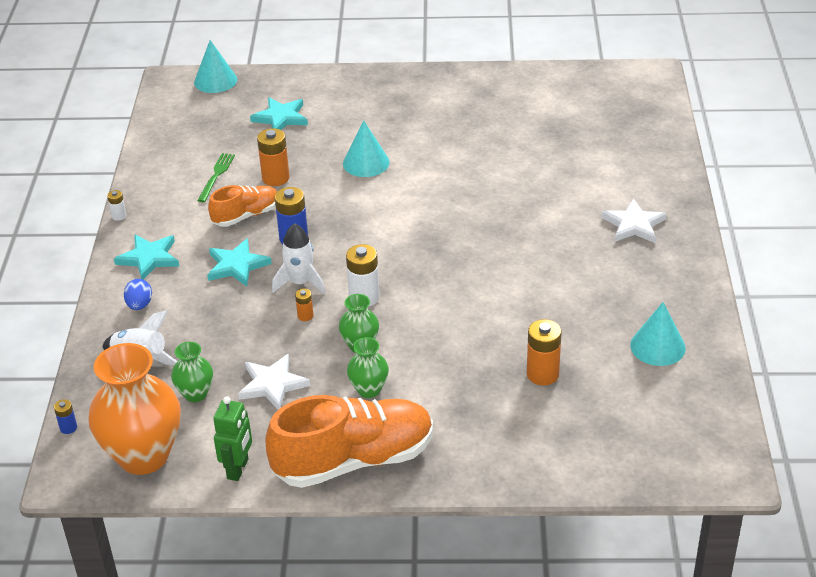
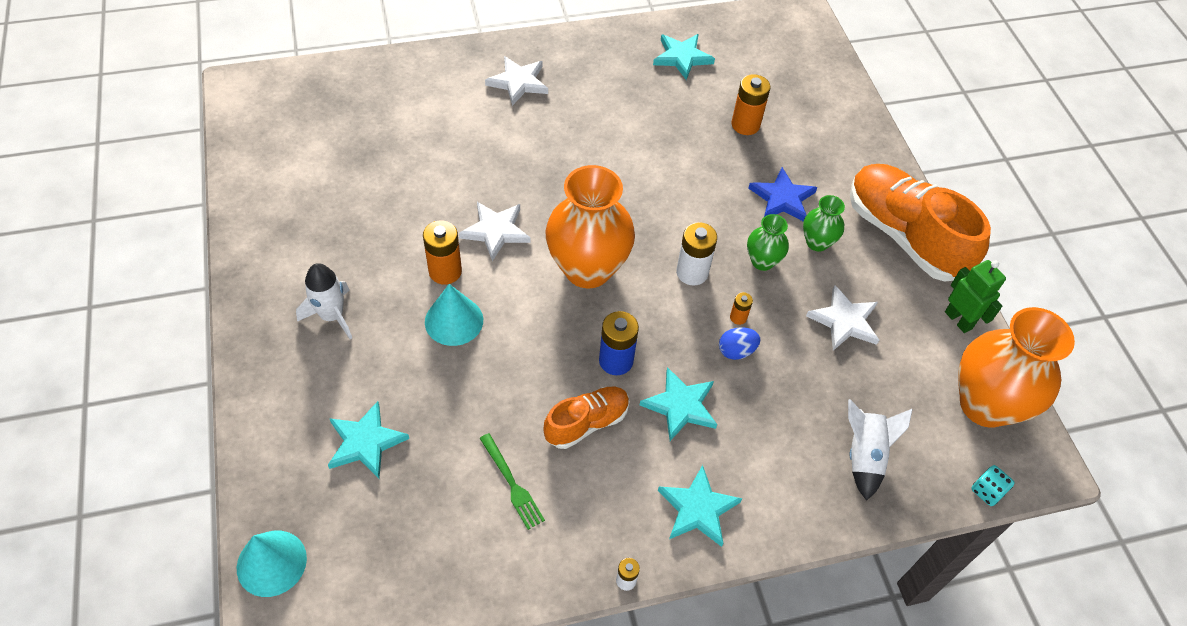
camera: 110 degrees left, 15 degrees up
(68, 428) = (987, 491): blue battery -> turquoise dice
(139, 305) = (781, 489): blue egg -> blue egg (736, 351)
(195, 394) = (887, 385): green vase -> none
(216, 175) = (512, 484): green fork -> green fork turned 120 degrees counterclockwise
(238, 469) = (958, 320): green robot -> green robot turned 60 degrees clockwise
(246, 215) = (587, 423): orange shoe -> orange shoe turned 105 degrees clockwise
(275, 178) = (504, 411): orange battery -> orange battery (445, 271)
(300, 283) = (689, 335): white rocket -> white rocket (332, 315)
(391, 236) = (587, 269): none -> orange vase
(432, 378) = (782, 199): none -> blue star
(449, 192) = (496, 231): none -> white star
(657, 346) = (682, 57): turquoise cone -> turquoise star

